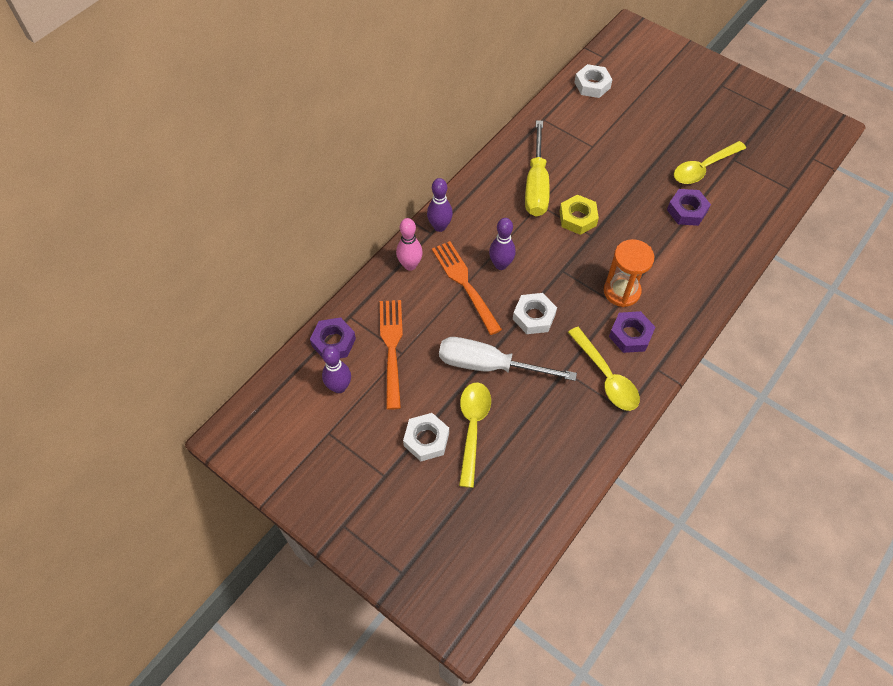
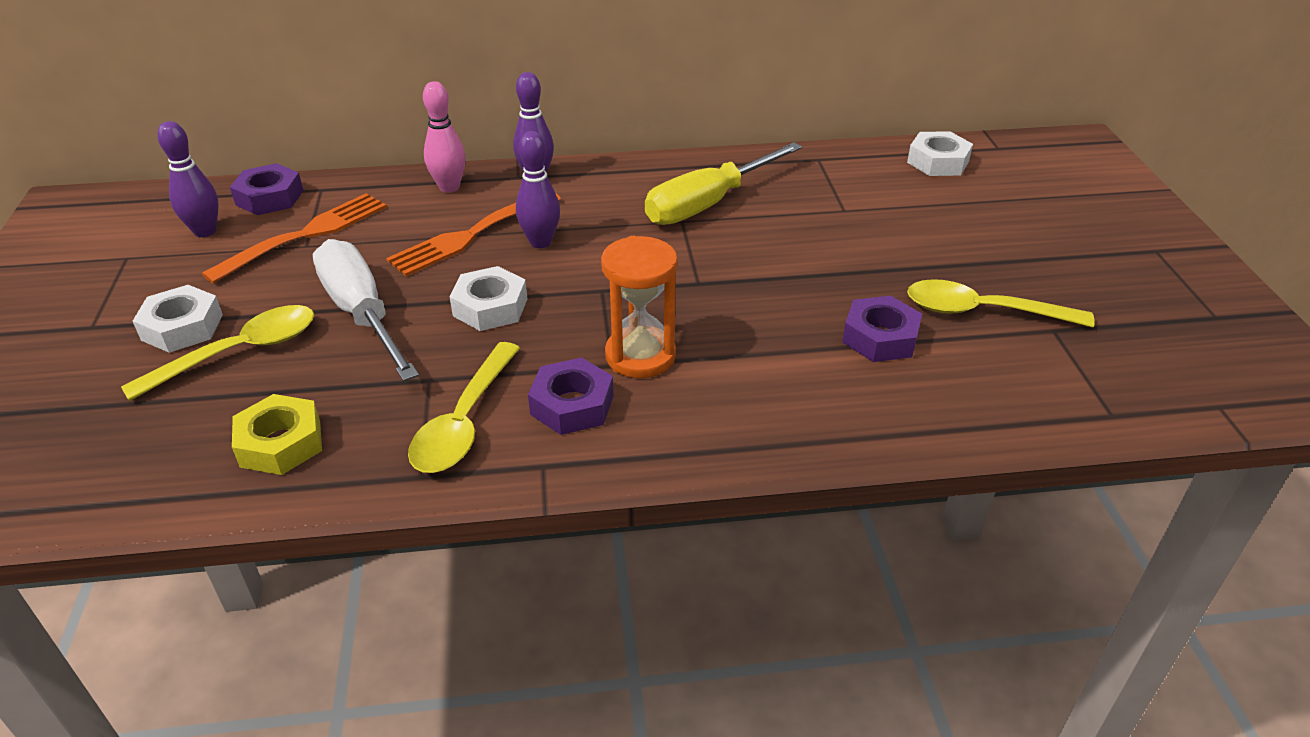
camera: 45 degrees right, 20 degrees down
(465, 284) = (472, 234): orange fork -> orange fork turned 150 degrees counterclockwise
(577, 218) = (708, 258): yellow nut -> yellow nut (280, 443)

